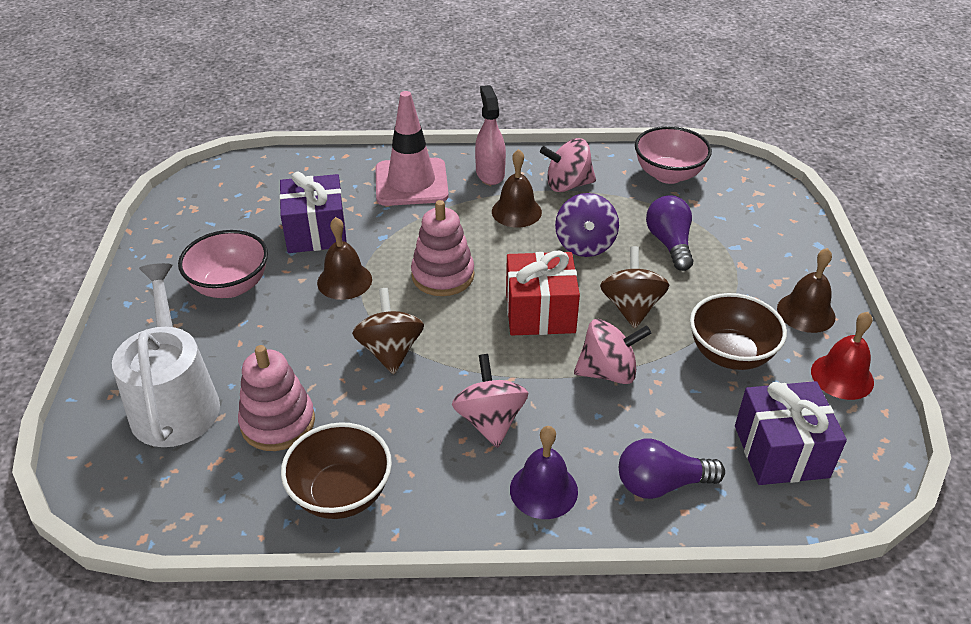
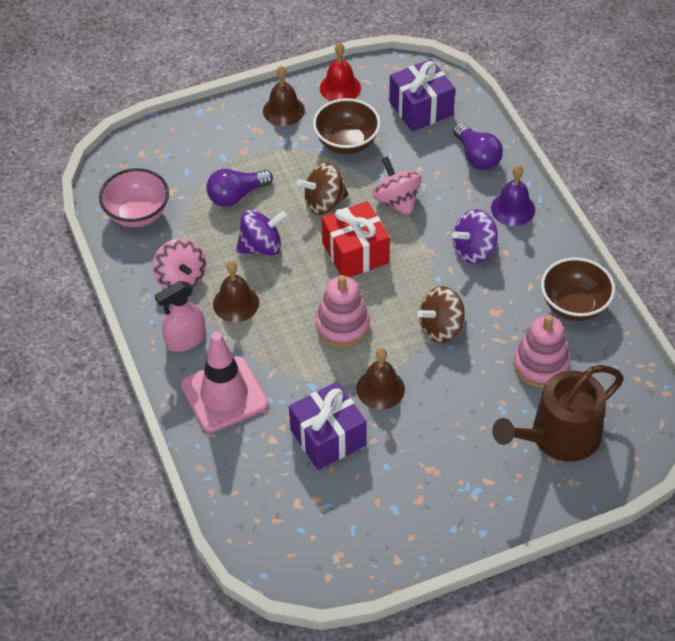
camera: 110 degrees left, 10 degrees up
(175, 402) = (558, 436): white watering can -> brown watering can
(230, 286) = (426, 467): pink bowl -> none
(490, 420) = (474, 250): pink spinning top -> purple spinning top

